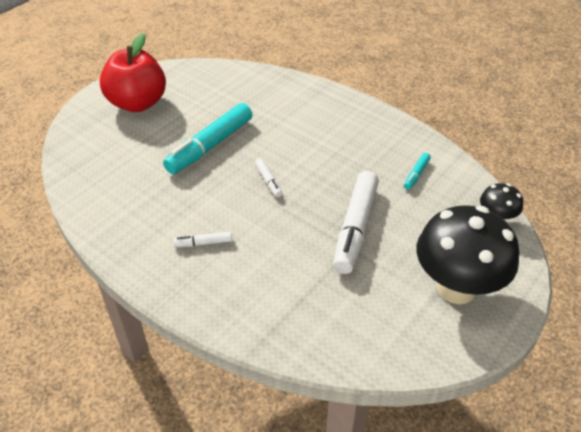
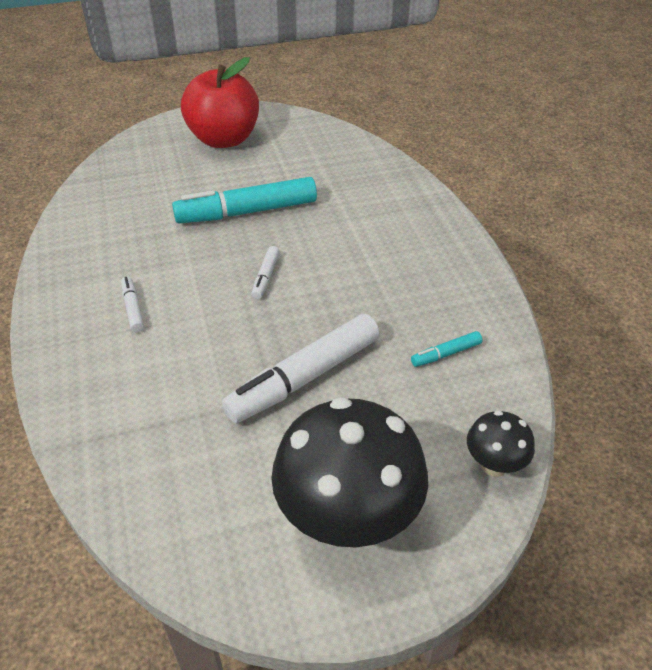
camera: 35 degrees right, 0 degrees up
(203, 243) = (133, 308): white marker -> white marker turned 45 degrees clockwise

